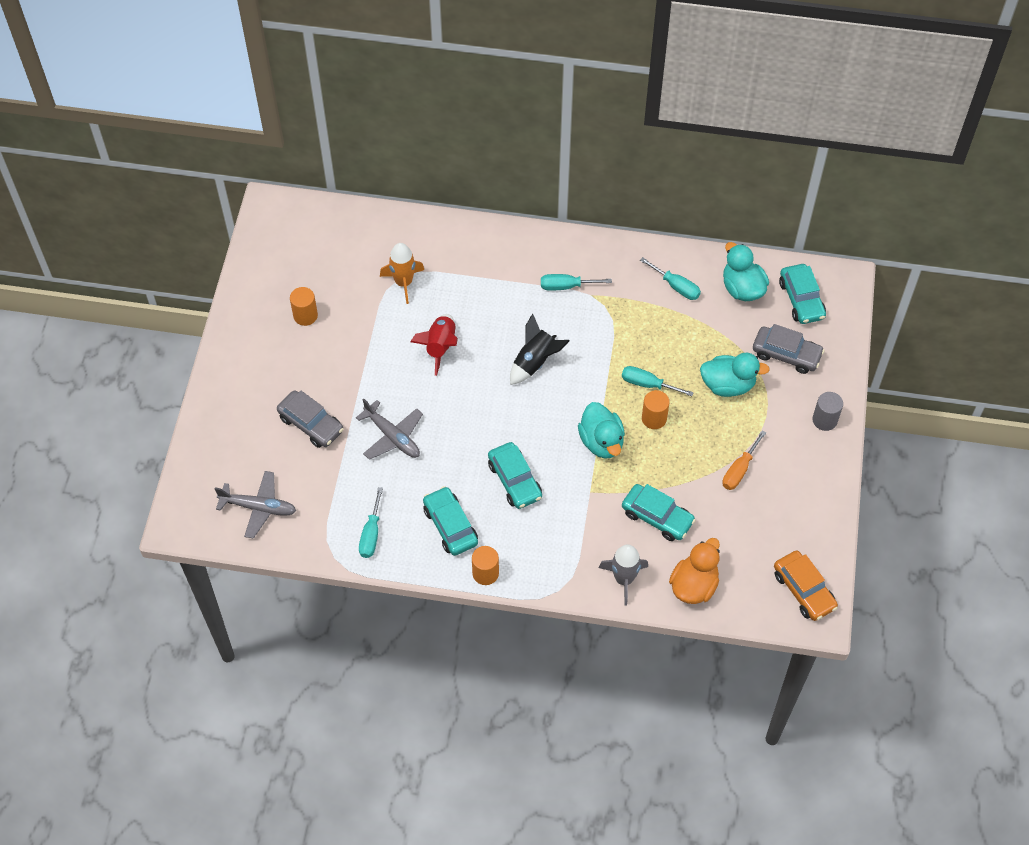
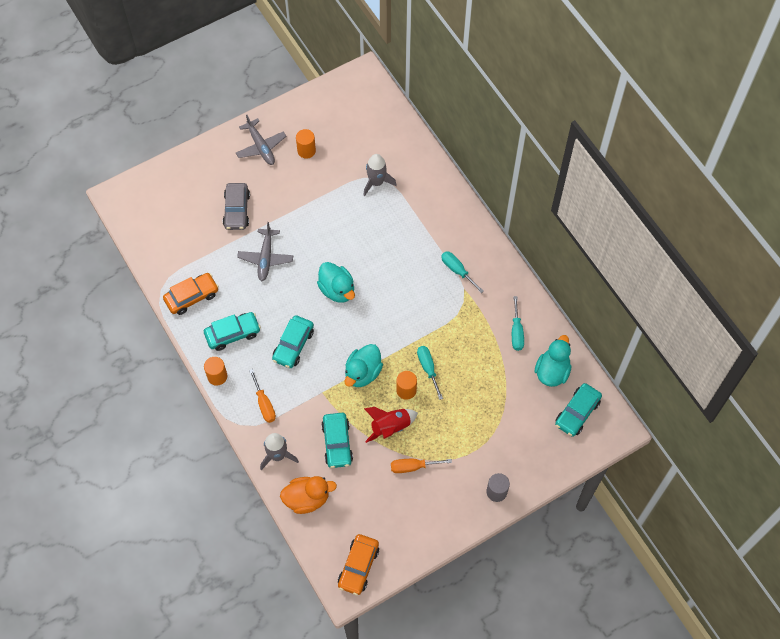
camera: 50 degrees right, 5 degrees up
(259, 507) = (160, 227): grey plane -> grey plane (261, 147)
(371, 534) = (192, 297): turquoise screwdriver -> orange car
(403, 282) = (376, 182): orange rocket -> grey rocket
(440, 347) = (349, 236): red rocket -> red rocket (390, 427)
(450, 526) = (233, 334): turquoise car -> turquoise car turned 45 degrees clockwise
(535, 362) = (386, 294): black rocket -> none
(556, 552) = (264, 404): none -> orange screwdriver
(728, 385) = (470, 415): turquoise duck -> turquoise duck (337, 290)
(786, 354) = (526, 433): grey car -> none

